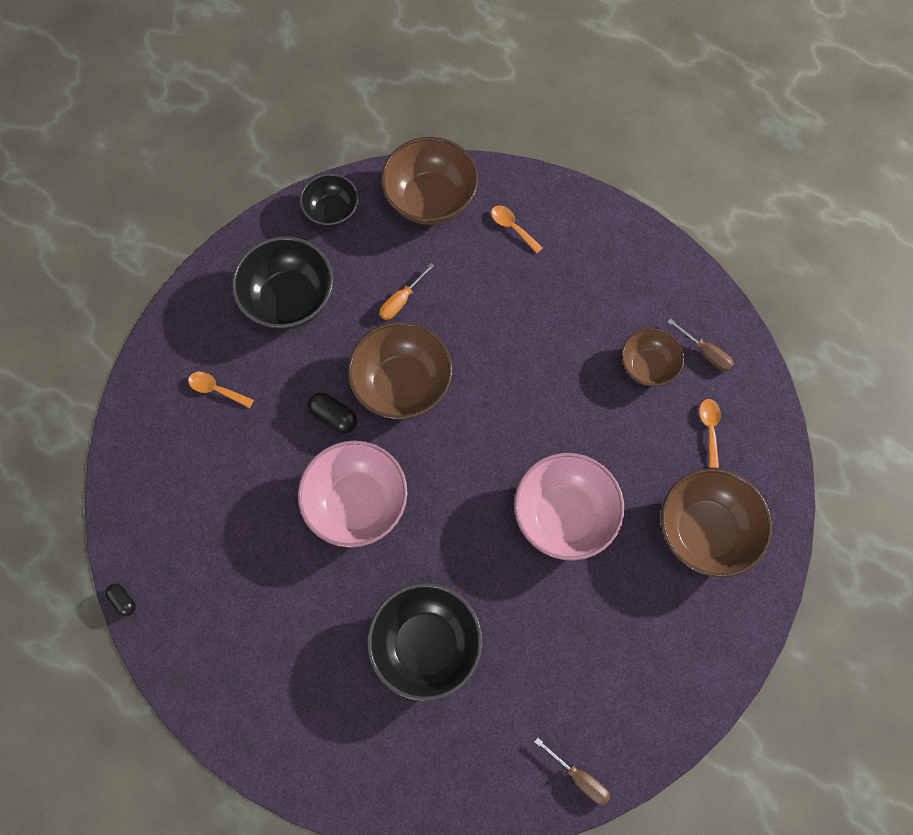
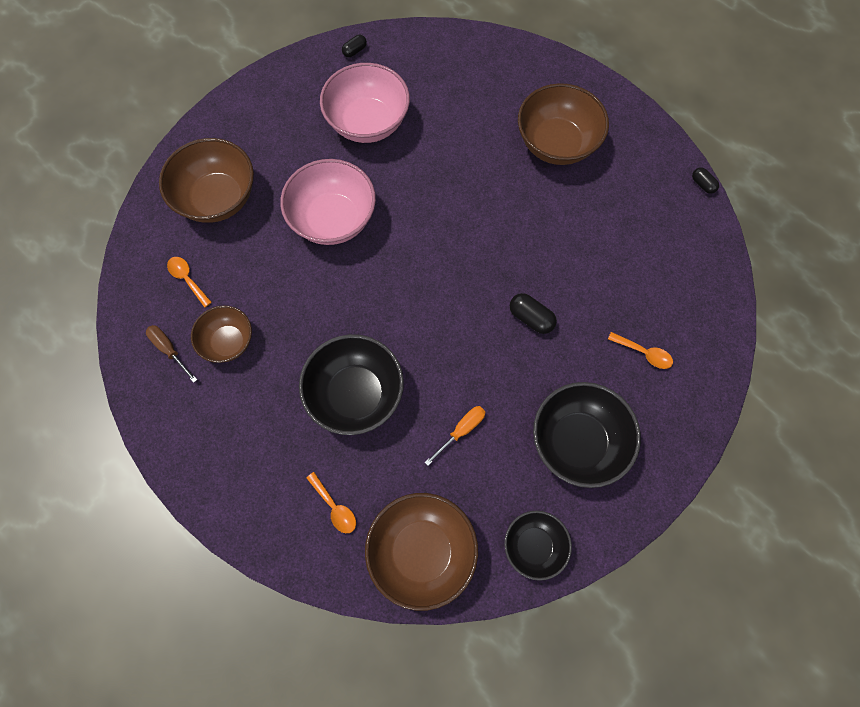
camera: 175 degrees left, 0 degrees up
(357, 503) = (510, 242): pink bowl -> pink bowl (368, 123)
(402, 384) = (465, 343): brown bowl -> brown bowl (556, 143)
(426, 645) = (458, 137): black bowl -> black bowl (355, 394)
(579, 777) = (354, 51): brown screwdriver -> black capsule
(709, 429) = (187, 279): orange spoon -> orange spoon turned 135 degrees clockwise

